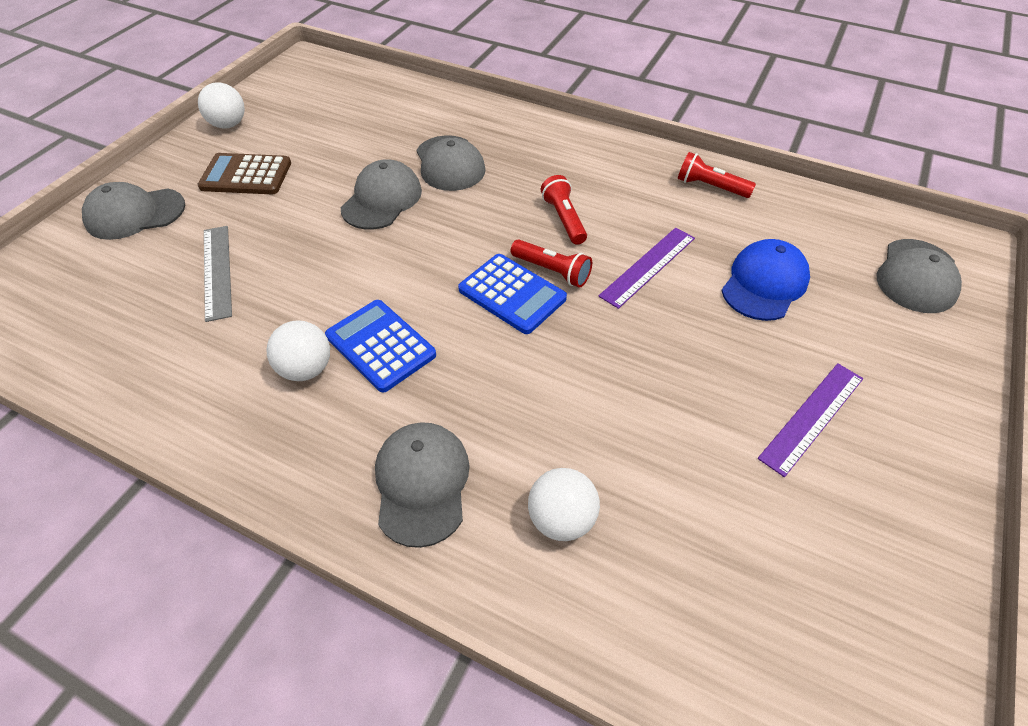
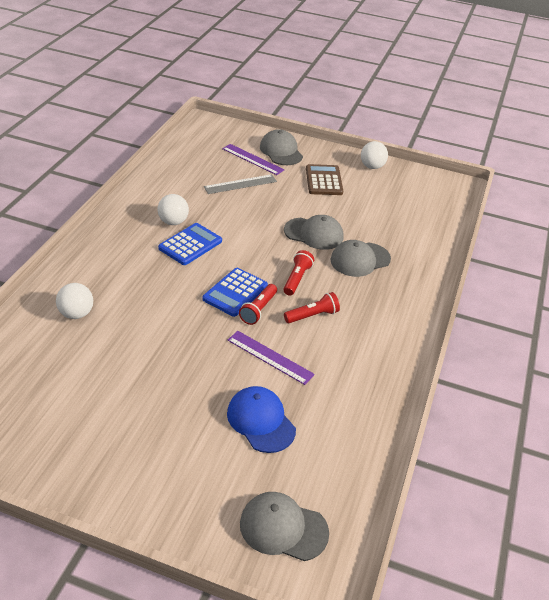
camera: 80 degrees right, 10 degrees down
(422, 483) = (101, 266): grey cap -> none
(710, 187) = (372, 401): red flashlight -> red flashlight (297, 279)
(764, 283) = (261, 421): blue cap -> blue cap turned 150 degrees counterclockwise
(811, 417) = (137, 429): purple ruler -> purple ruler (253, 159)

